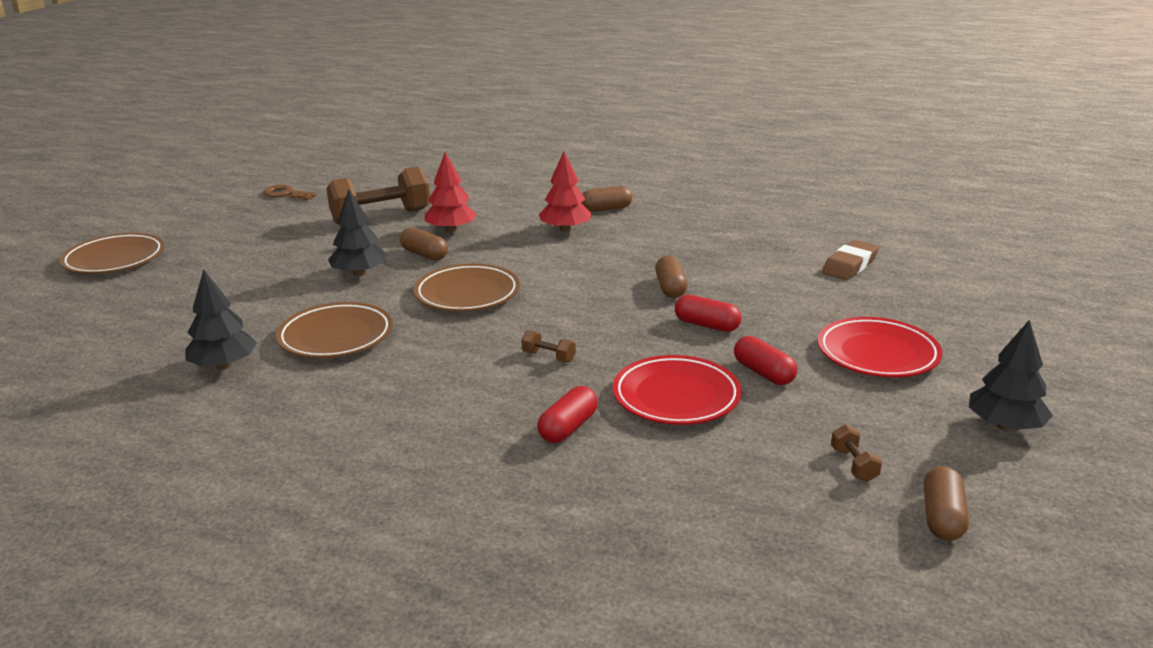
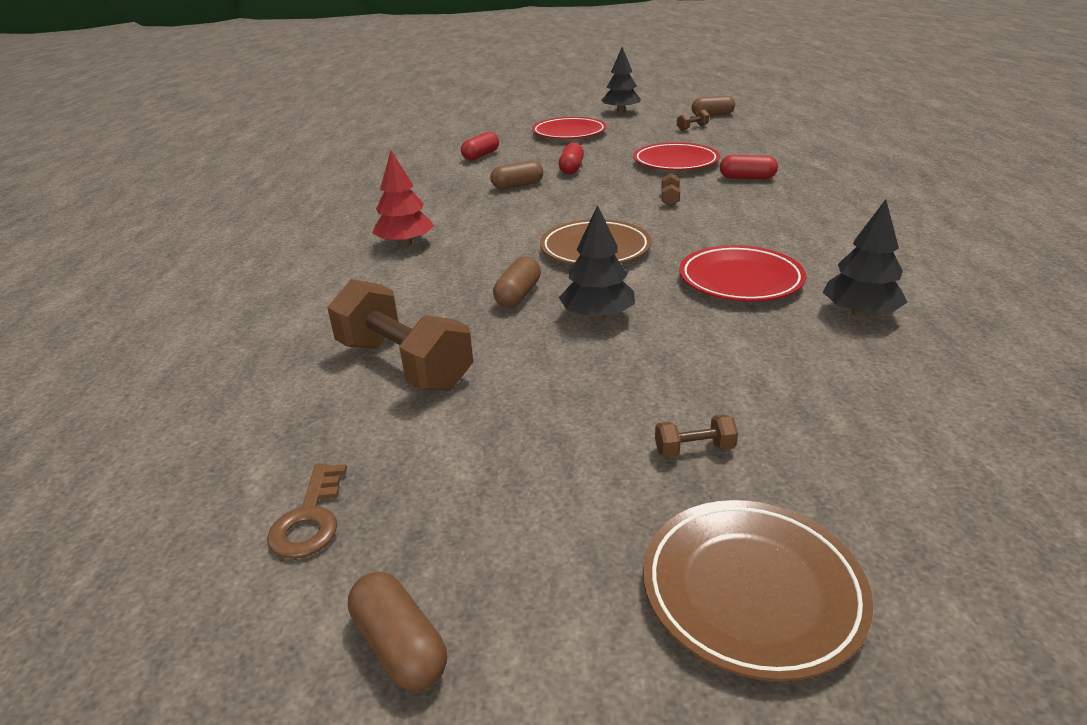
camera: 110 degrees left, 5 degrees up
(199, 269) = (694, 449): none -> brown dumbbell
(336, 336) = (740, 280): brown plate -> red plate
(451, 230) = (433, 301): red tree -> none
(606, 209) = (336, 237): brown capsule -> brown capsule (400, 646)
(763, 373) = (621, 150): red capsule -> red capsule (481, 156)
(850, 265) = (438, 148): brown eraser -> none

